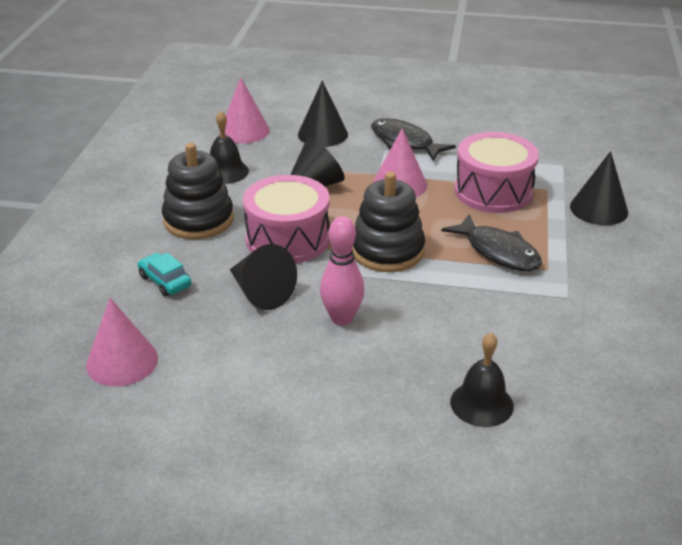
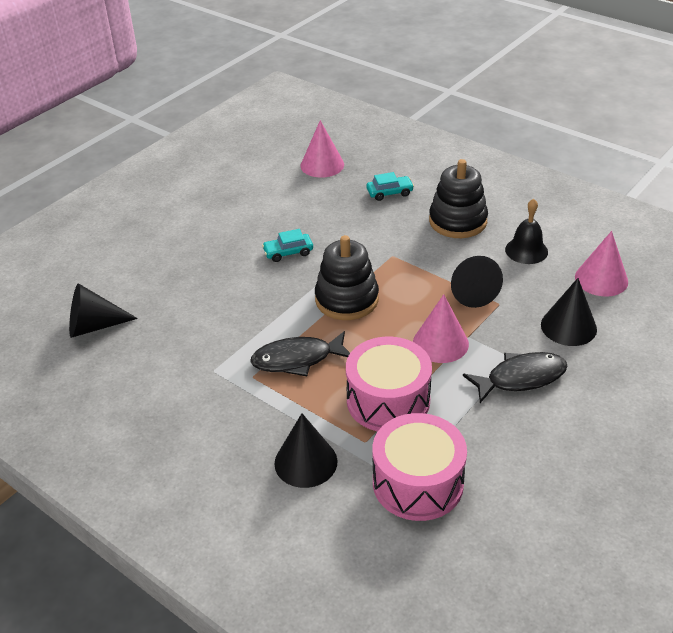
camera: 120 degrees right, 5 degrees up
(261, 293) = (345, 227): black cone -> black cone (94, 326)
(288, 239) = (400, 255): pink drum -> pink drum (418, 483)
(342, 318) = (288, 252): pink bowling pin -> turquoise car
(481, 403) = (161, 281): black bell -> none

